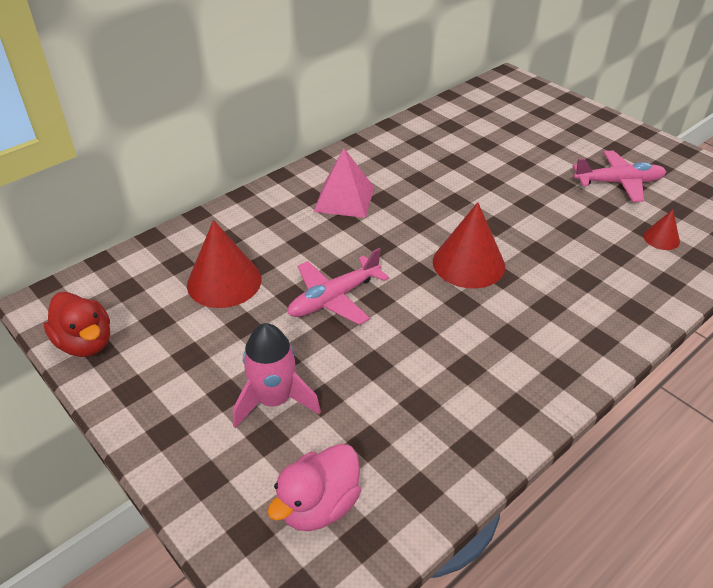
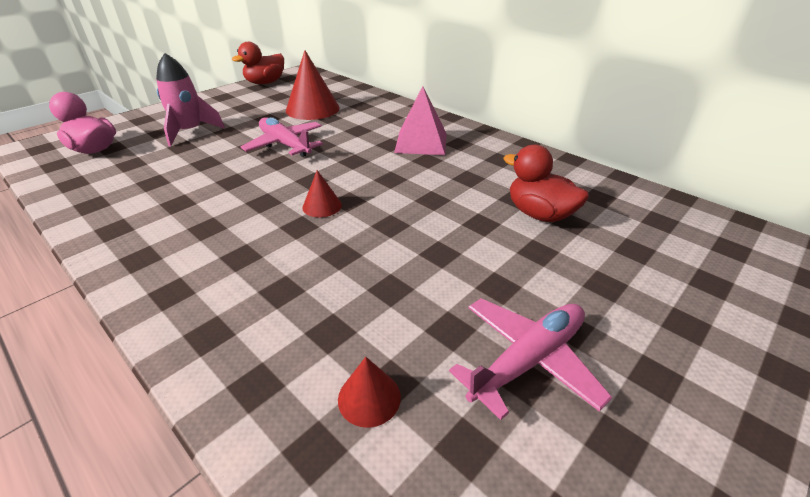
camera: 85 degrees right, 5 degrees down
(468, 263) = (322, 206): red cone -> red cone, size x0.50
(475, 154) = (539, 214): none -> red duck
(618, 183) = (528, 360): pink plane -> pink plane turned 120 degrees counterclockwise

